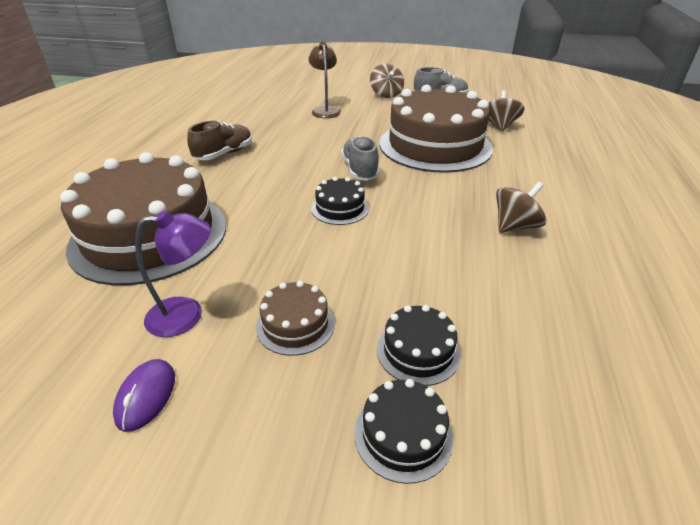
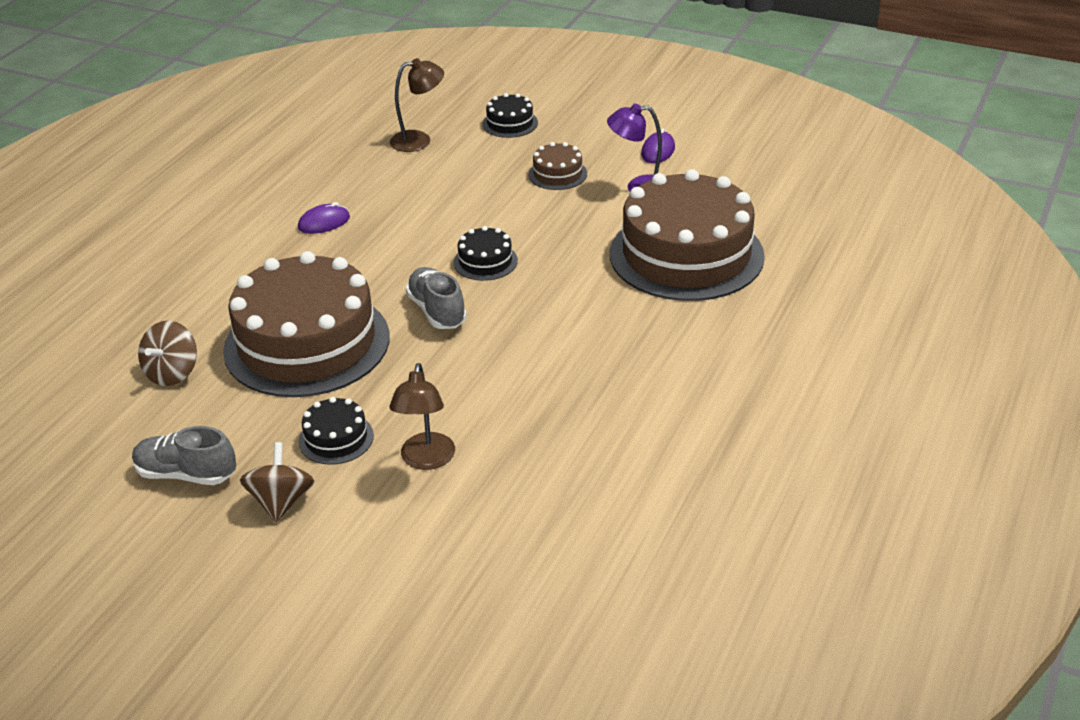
camera: 165 degrees left, 0 degrees up
(224, 154) = (613, 365): brown shoe -> none
(360, 170) = (437, 311): grey shoe -> grey shoe turned 150 degrees clockwise
(418, 351) = (479, 152): black cake -> black cake (336, 438)
(515, 226) = (324, 223): brown spinning top -> purple mouse
(519, 364) = (419, 140): none -> brown lamp

